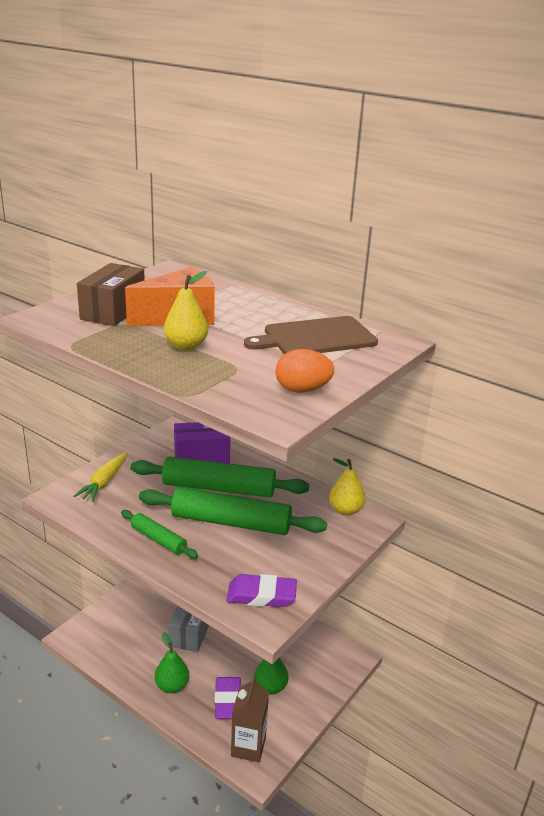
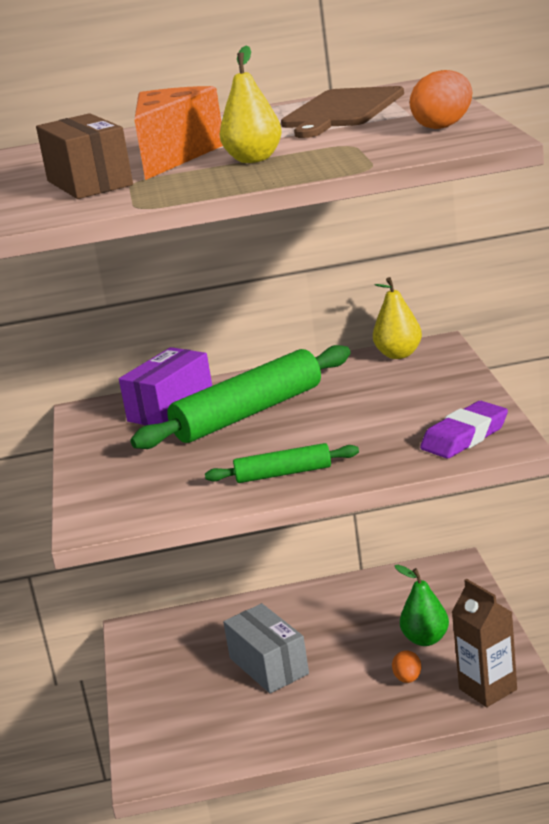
camera: 40 degrees left, 5 degrees down
(104, 482) = (115, 484): yellow carrot -> none
(172, 686) = (334, 714): green pear -> none
(228, 701) = (408, 679): purple eraser -> orange egg
(231, 522) = (321, 422): green rolling pin -> none

